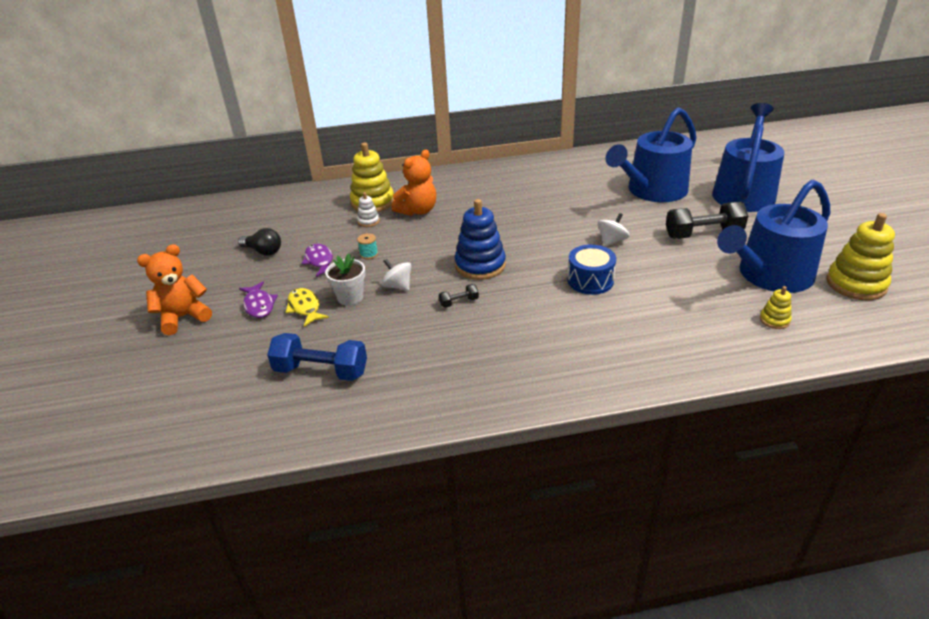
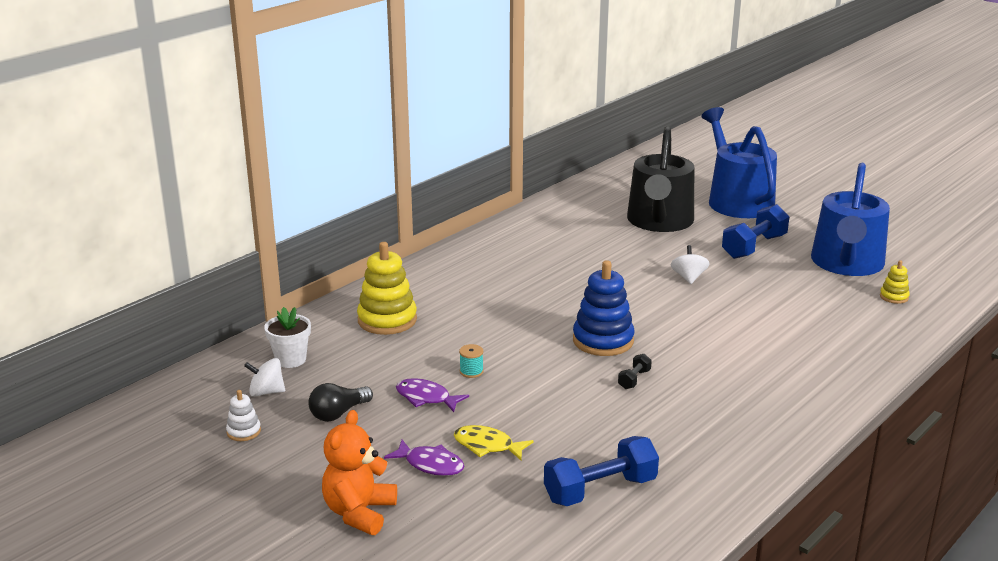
camera: 40 degrees left, 10 degrees down
(263, 251) = (338, 413): black light bulb -> black light bulb turned 150 degrees clockwise
(350, 297) = (520, 417): white flower pot -> white flower pot (291, 359)
(368, 221) = (415, 340): white stacking toy -> white stacking toy (243, 431)
(398, 286) = (552, 389): white spinning top -> white spinning top (266, 392)
(418, 211) = (455, 312): orange teddy bear -> none
(590, 280) = (719, 318): blue drum -> none
(652, 191) = (659, 221): blue watering can -> black watering can
(703, 234) = (754, 247): black dumbbell -> blue dumbbell
(856, 284) = (910, 250): yellow stacking toy -> none

